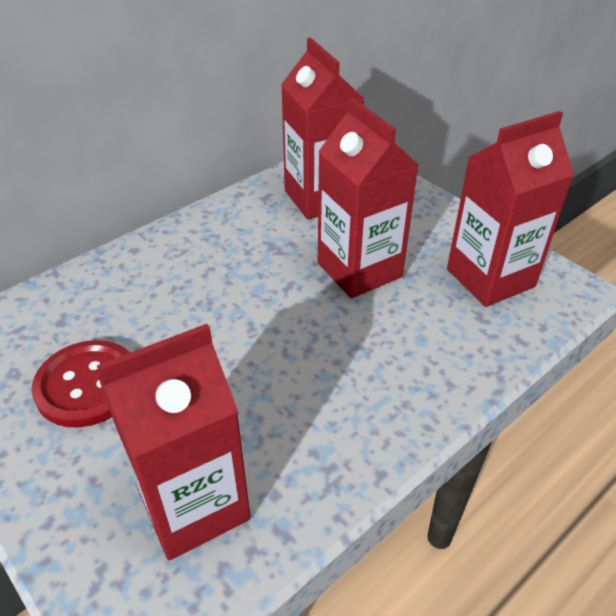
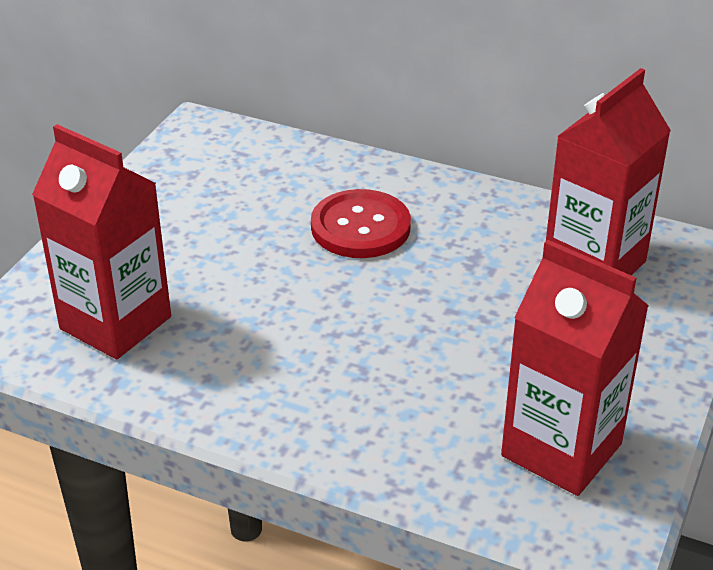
camera: 65 degrees right, 5 degrees down
(87, 385) = (203, 216): red button -> red button (360, 227)
(359, 270) = (486, 334): red carton -> none

